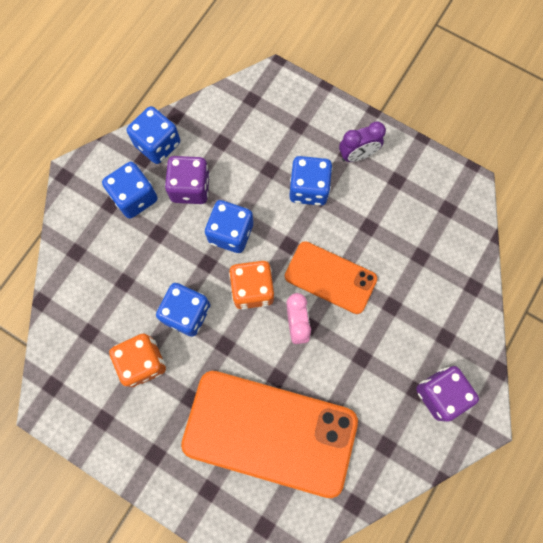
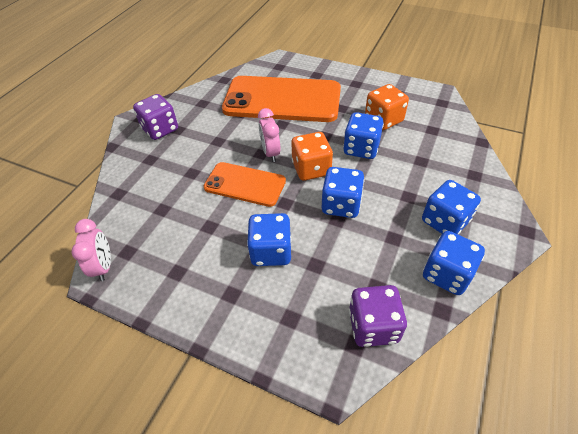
camera: 175 degrees right, 25 degrees down
(190, 188) = (393, 237): purple dice -> purple dice (373, 326)
(357, 155) = (219, 292): purple clock -> none
(466, 195) = (104, 266): none -> pink clock

